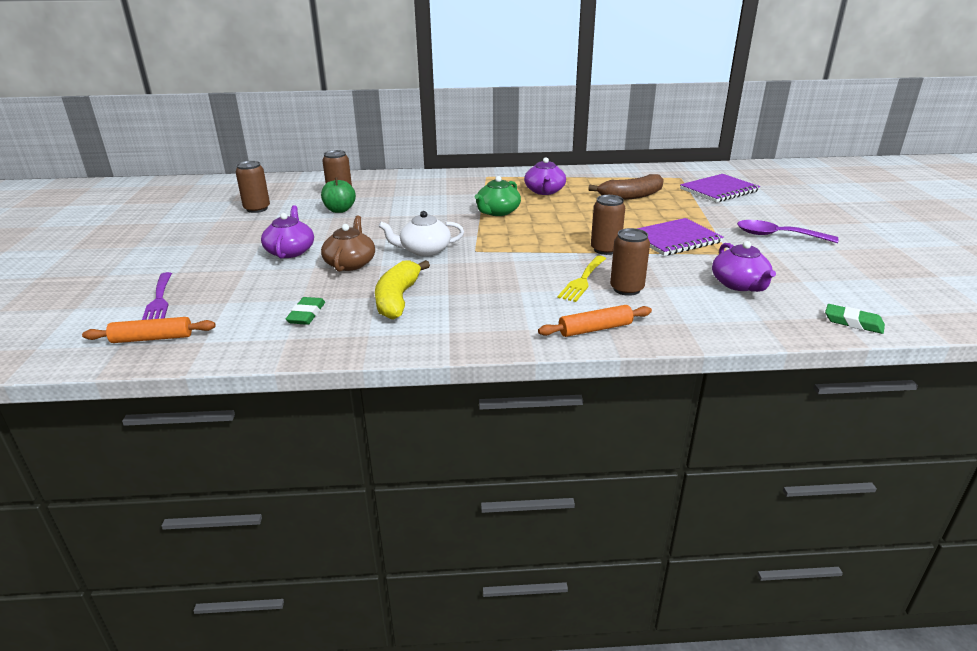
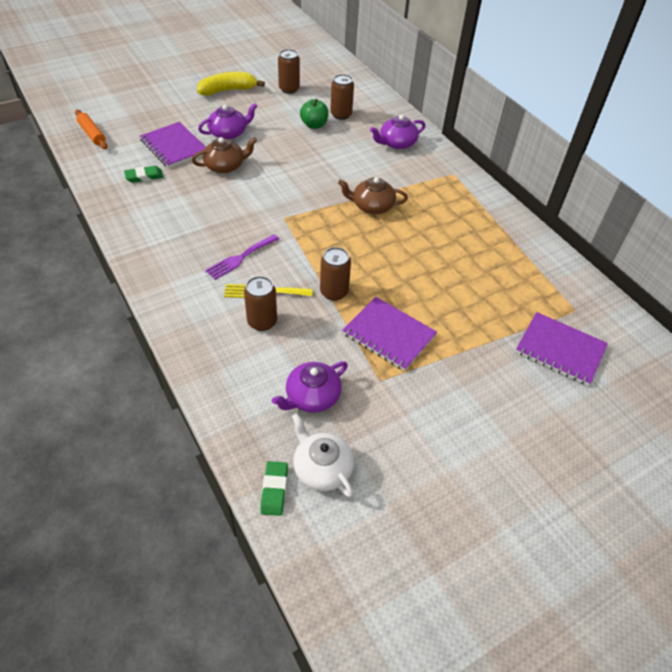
camera: 60 degrees right, 20 degrees up
(159, 301) = (134, 115): purple fork -> purple fork (240, 258)
(270, 286) = (174, 146): none -> purple notebook
(397, 299) = (183, 206): yellow banana -> yellow banana (228, 90)
(424, 250) = (268, 192): white teapot -> white teapot (322, 468)
(497, 212) = (372, 206): green teapot -> brown teapot
(544, 191) = (445, 220): purple teapot -> purple teapot (397, 143)
(595, 329) = (185, 317): orange rolling pin -> none
(631, 196) = (481, 282): brown banana -> none
(777, 235) = (454, 415): purple spoon -> none

